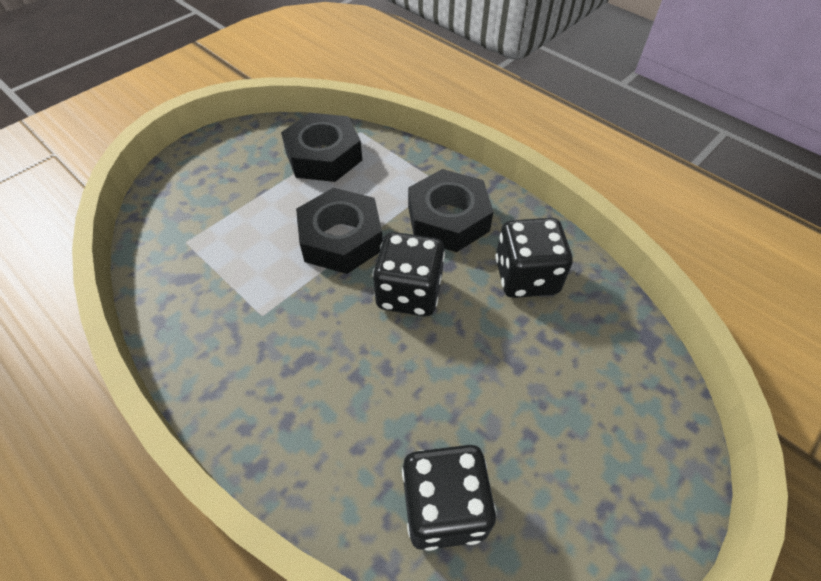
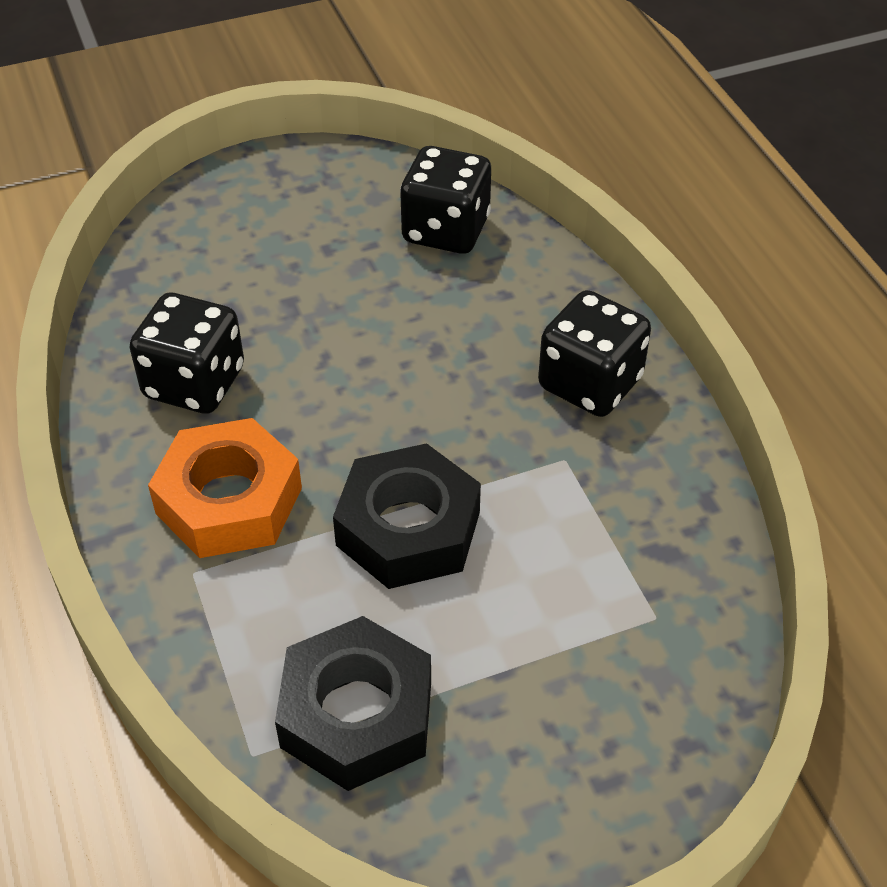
camera: 155 degrees left, 5 degrees down
(409, 293) = (358, 417): black dice -> black dice (590, 383)
(448, 219) = (229, 501): black nut -> orange nut

